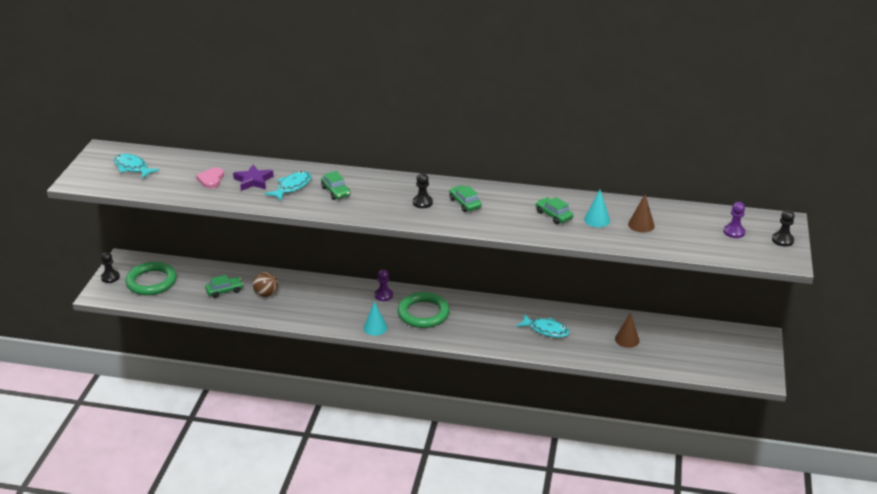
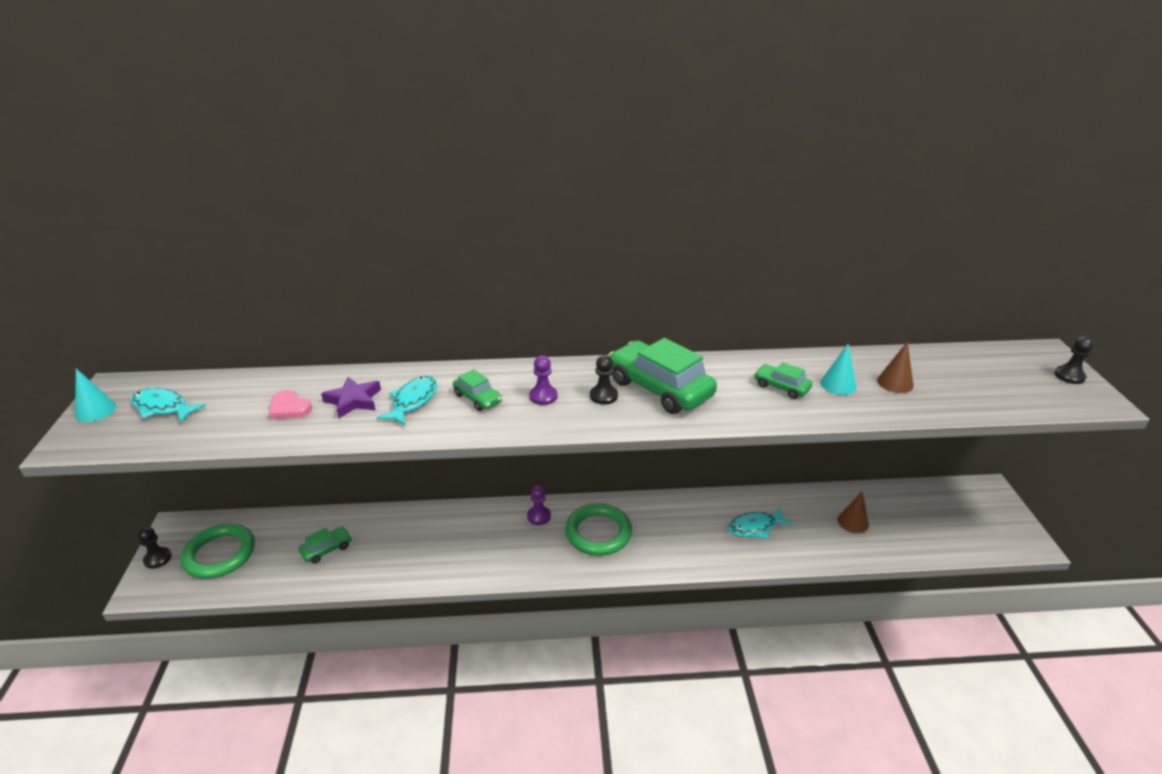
camera: 15 degrees left, 0 degrees up
(211, 179) = (289, 408): pink heart -> pink heart turned 45 degrees counterclockwise
(266, 294) = (385, 543): brown ball -> none
(375, 327) = (546, 566): turquoise cone -> turquoise cone (95, 410)
(465, 203) = (659, 388): green car -> green car, size x2.02
(546, 330) = (755, 527): turquoise fish -> turquoise fish turned 150 degrees clockwise
(734, 232) = (1007, 374): purple pawn -> purple pawn (543, 396)

